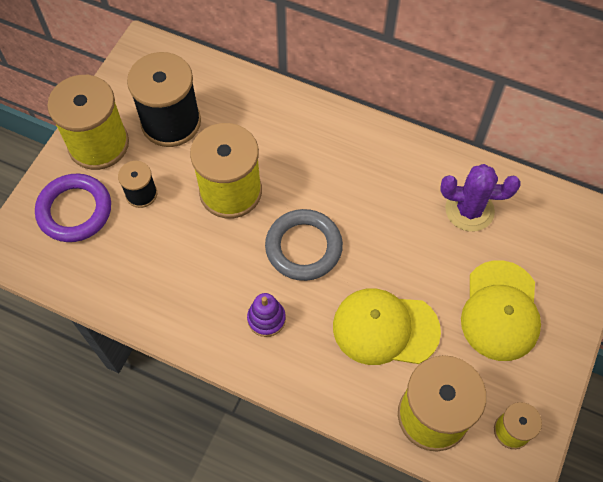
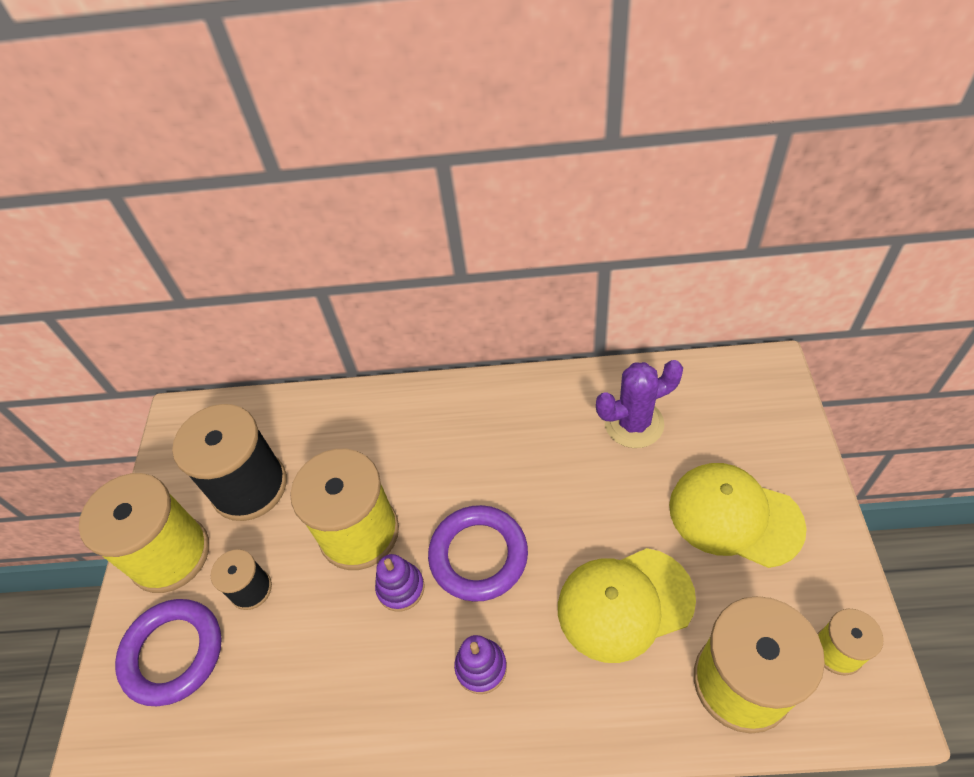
camera: 20 degrees left, 10 degrees down
(240, 242) = (401, 588): none -> purple stacking toy
(303, 247) = (478, 555): grey ring -> purple ring
(500, 311) = (734, 516): yellow cap -> yellow cap turned 135 degrees clockwise

